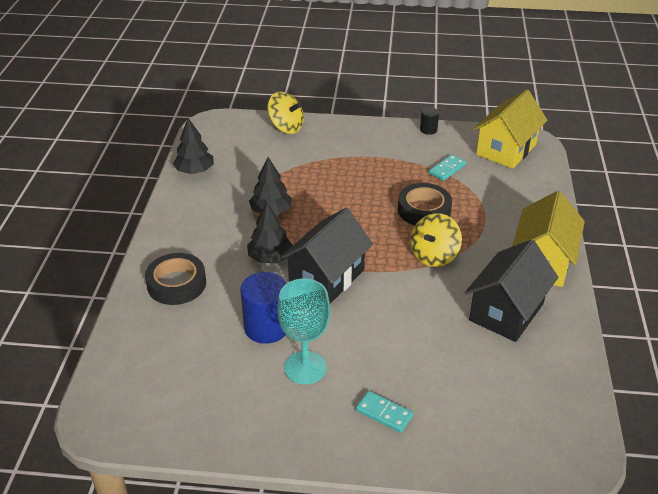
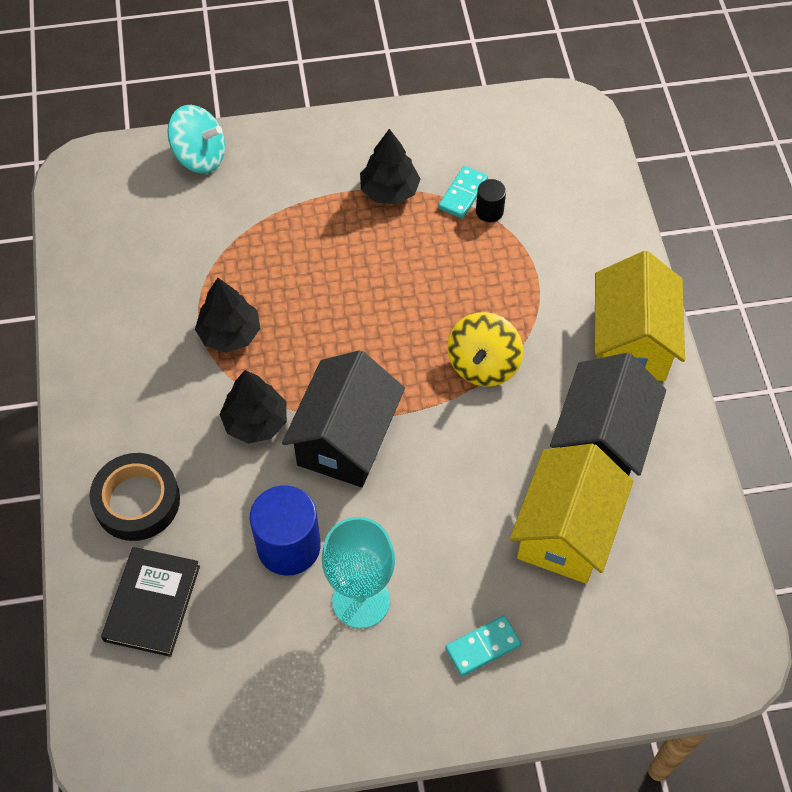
camera: 15 degrees left, 20 degrees up
(163, 340) = (152, 603): none -> black book
(194, 171) = (88, 278): black tree -> black tree (389, 191)
(286, 127) = (200, 157): yellow spinning top -> turquoise spinning top
(384, 413) = (482, 646): turquoise domino -> turquoise domino turned 45 degrees counterclockwise
(424, 210) = (449, 282): black tape -> none
(428, 130) = (417, 118): black cylinder -> black cylinder (489, 211)
(506, 150) = (539, 136): yellow house -> yellow house (565, 531)

